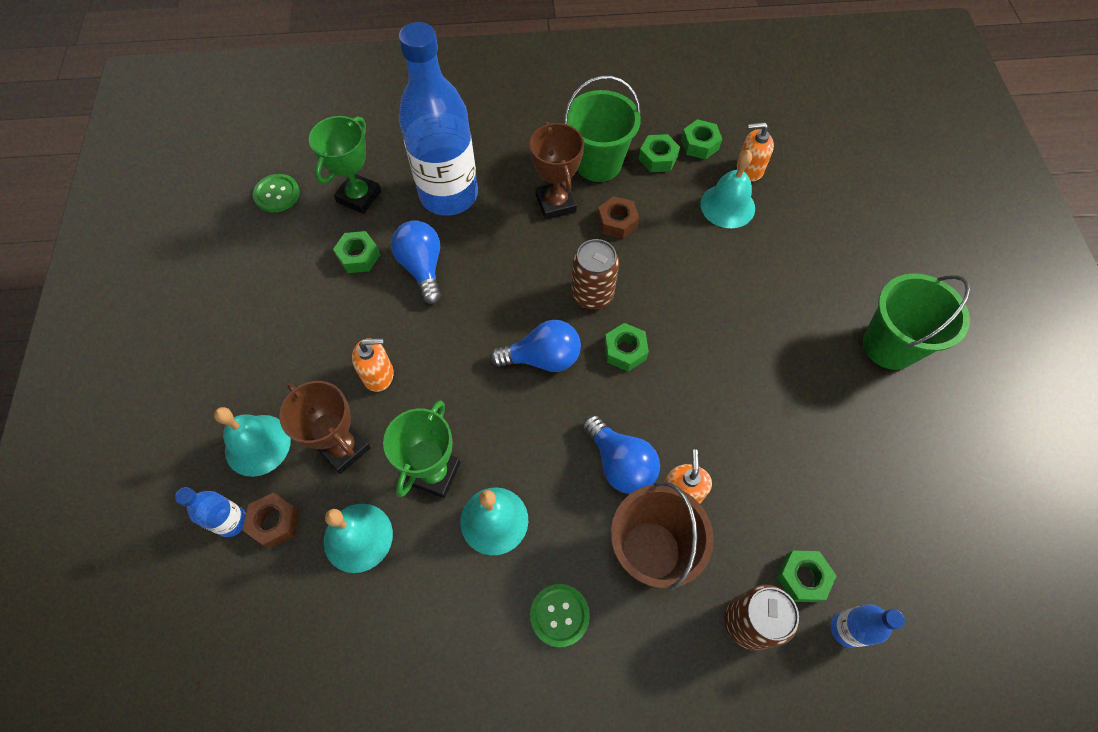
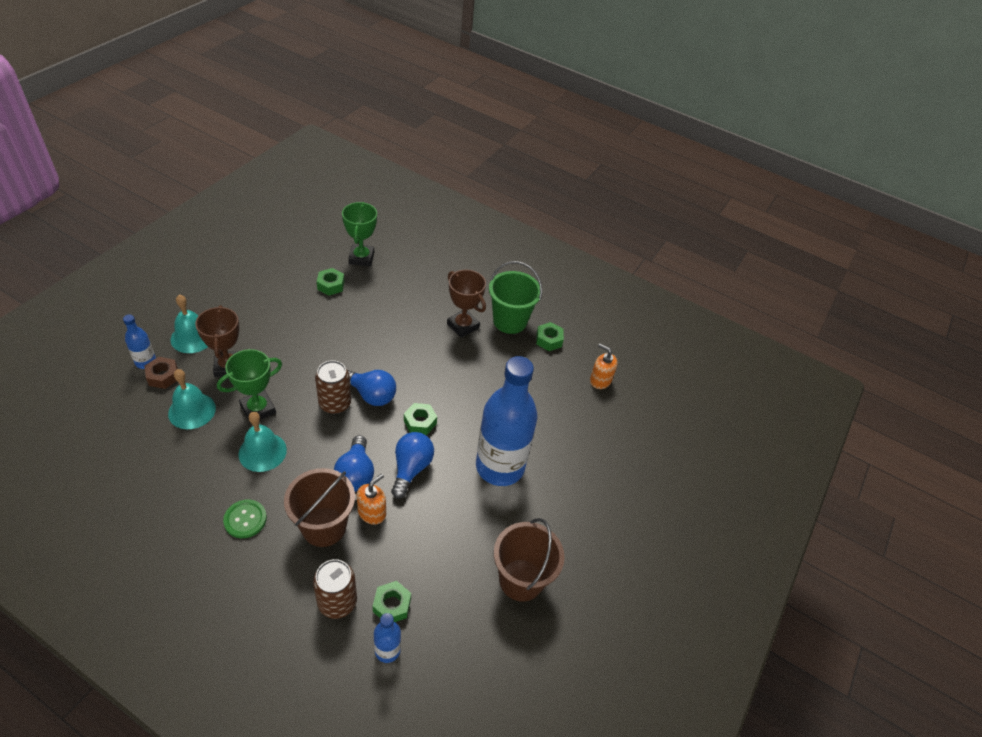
camera: 30 degrees right, 15 degrees down
(277, 194) = (322, 232): green button -> none
(359, 197) = (361, 258): green trophy -> green trophy turned 60 degrees counterclockwise
(378, 374) = (281, 345): orange soap dispenser -> none
(422, 267) = (357, 311): blue light bulb -> blue light bulb (411, 468)
(449, 195) = (409, 285): blue bottle -> blue bottle (500, 467)
(556, 203) = (463, 326): brown trophy -> brown trophy turned 60 degrees counterclockwise
(592, 294) = (433, 383): brown can -> brown can (335, 403)
(617, 222) = (487, 357): brown nut -> none
(699, 144) = (583, 348): green nut -> none
(727, 206) = (564, 390): turquoise bell -> none
(887, 445) = (521, 580): none -> brown bucket
(889, 345) = (584, 530): green bucket -> none

